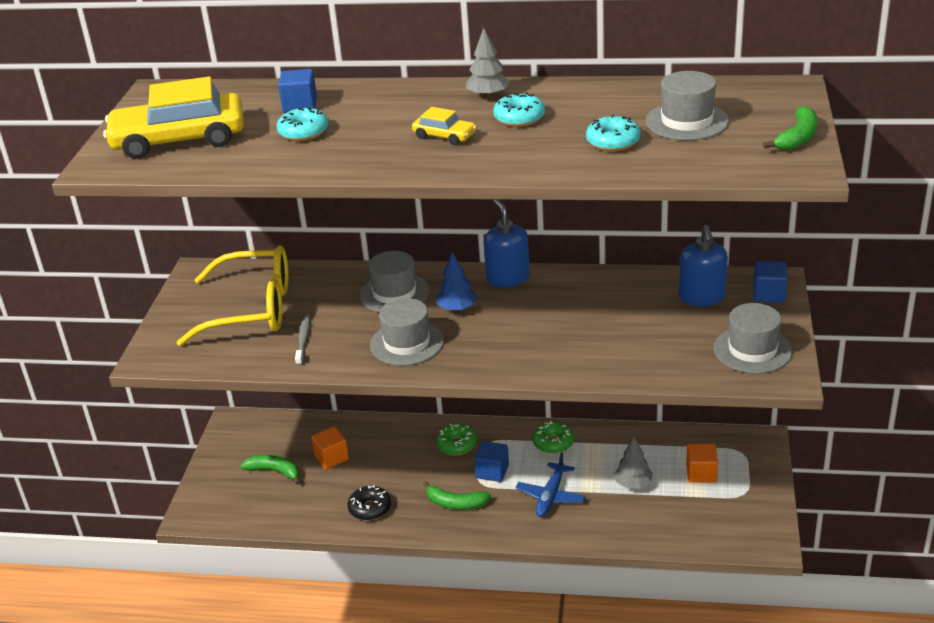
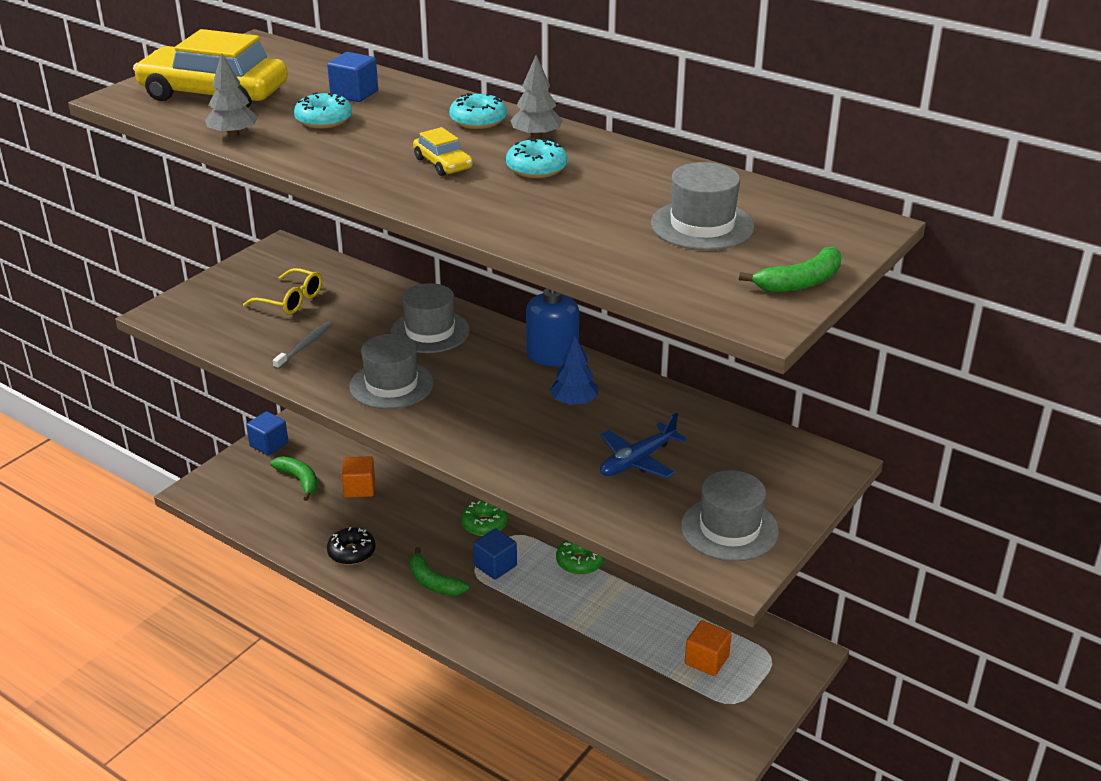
camera: 25 degrees right, 0 degrees up
(253, 309) = (291, 300): yellow glasses -> yellow glasses, size x0.50
(457, 308) = (472, 368): blue tree -> blue tree (574, 402)
(551, 496) = (531, 615): blue plane -> blue plane (638, 460)
(613, 142) = (596, 222): turquoise donut -> turquoise donut (478, 120)
(633, 484) = (624, 640): grey tree -> grey tree (233, 135)
(701, 297) = (732, 451): blue soap dispenser -> none
(768, 294) = (810, 475): blue cube -> blue cube (269, 444)

